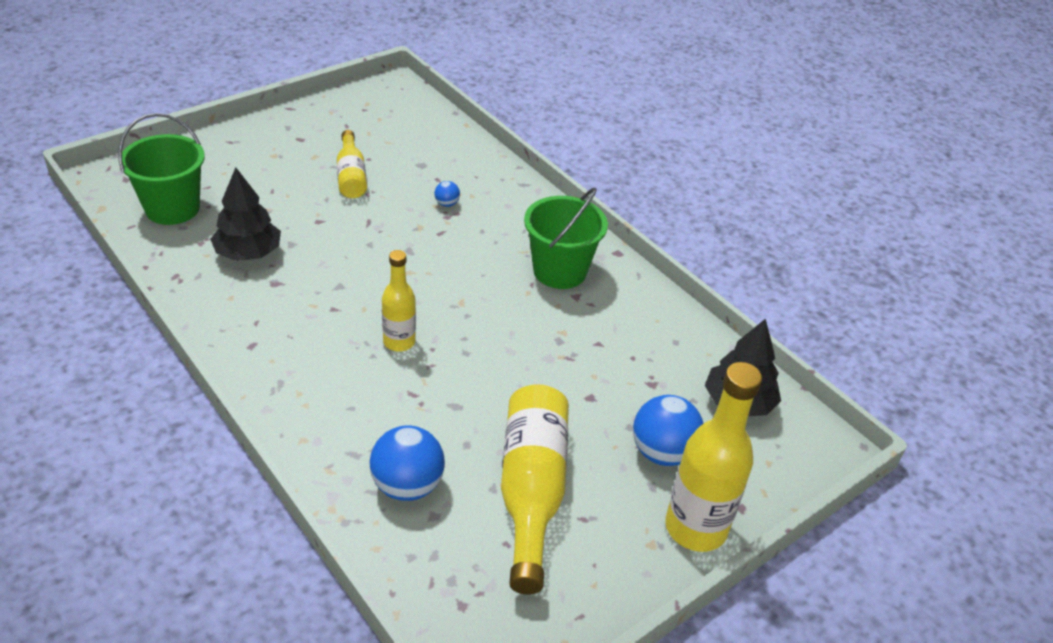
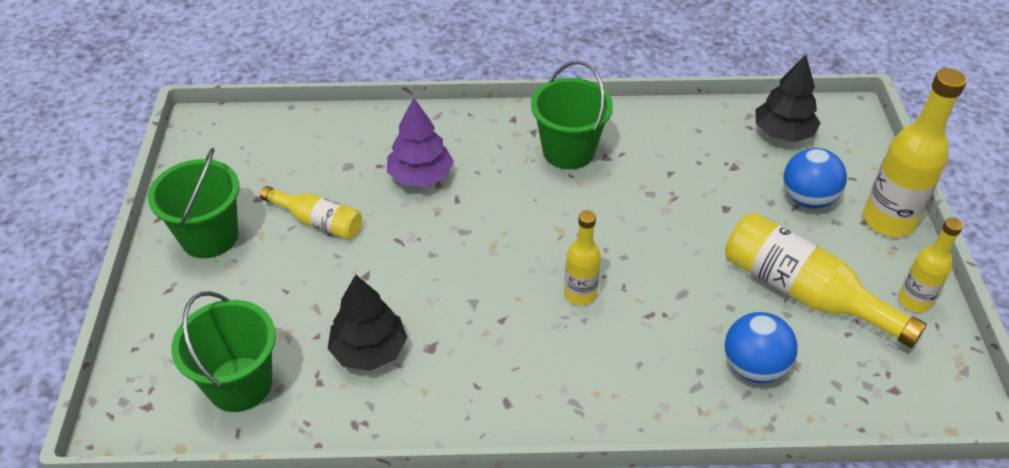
camera: 50 degrees left, 5 degrees up
(292, 136) = (209, 236): none -> green bucket
(447, 204) = (420, 176): blue ball -> purple tree
(597, 585) = (914, 301): none -> yellow bottle

